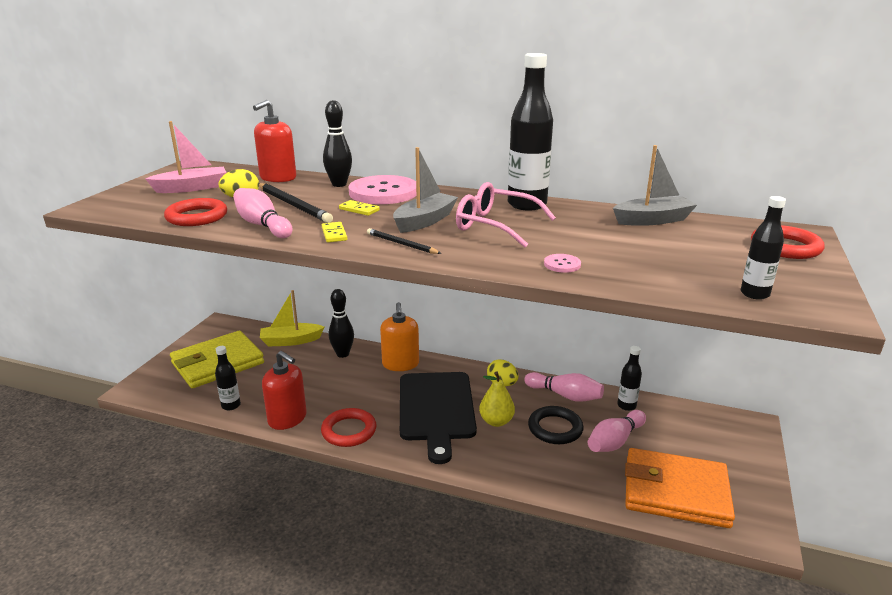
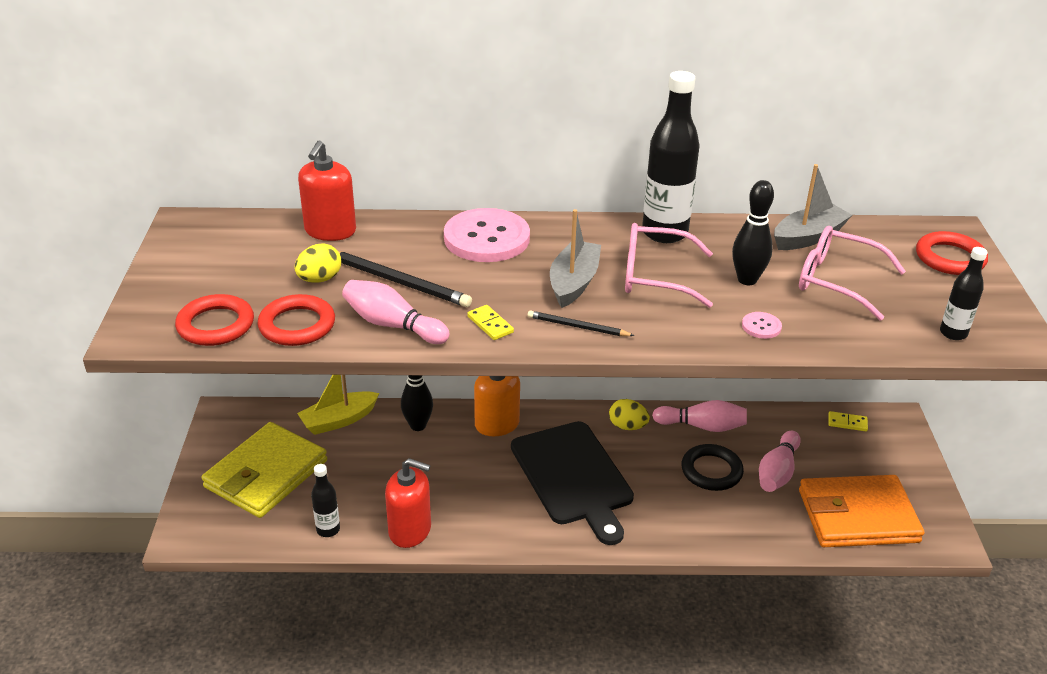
camera: 20 degrees left, 10 degrees up
(192, 188) = (235, 271): pink boat -> none
(339, 184) = (420, 231): black bowling pin -> black bowling pin (747, 280)
(349, 431) = (492, 528): red ring -> red ring (216, 325)
(359, 210) = (483, 276): yellow domino -> yellow domino (847, 423)
(496, 421) = (646, 477): yellow pear -> none
(626, 406) = (770, 425): black bottle -> none
(659, 247) = (837, 281): none -> pink glasses

